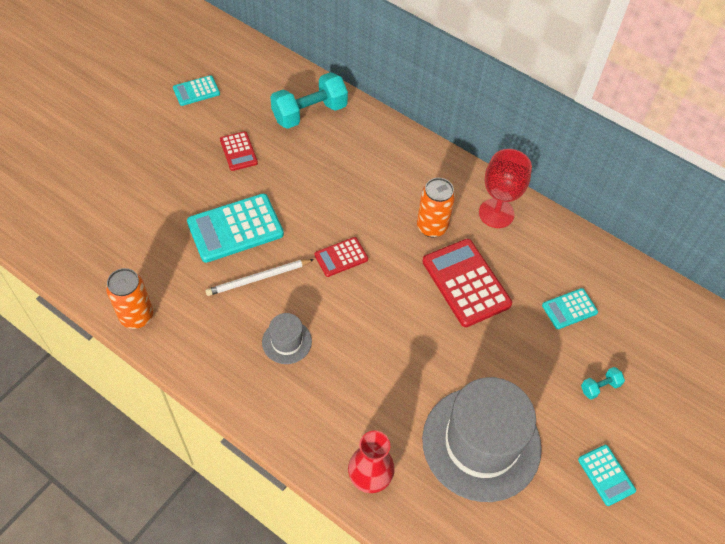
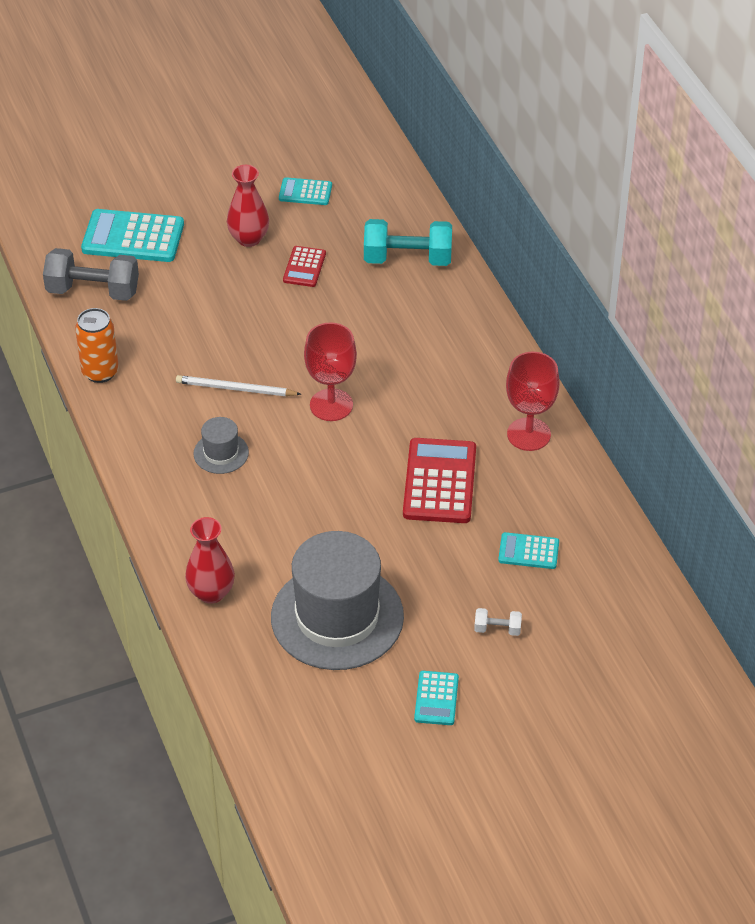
camera: 35 degrees right, 10 degrees down
(81, 245) = (93, 291): none -> grey dumbbell
(179, 146) = (249, 238): none -> red vase
(235, 228) = (247, 336): turquoise calculator -> turquoise calculator (133, 237)
(341, 257) = (331, 405): red calculator -> red goblet
(432, 227) = (448, 418): orange can -> none
(599, 387) = (497, 629): turquoise dumbbell -> white dumbbell

